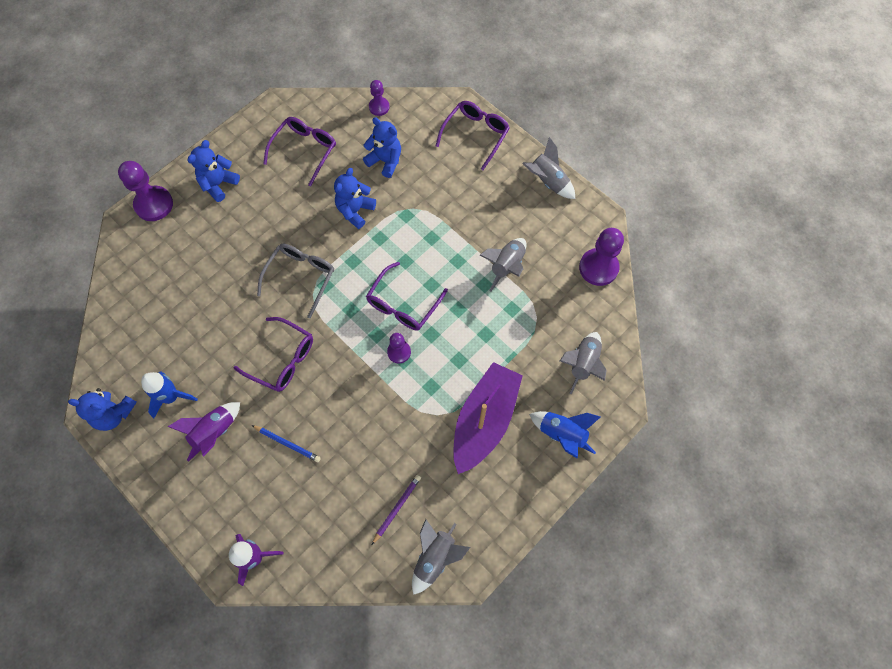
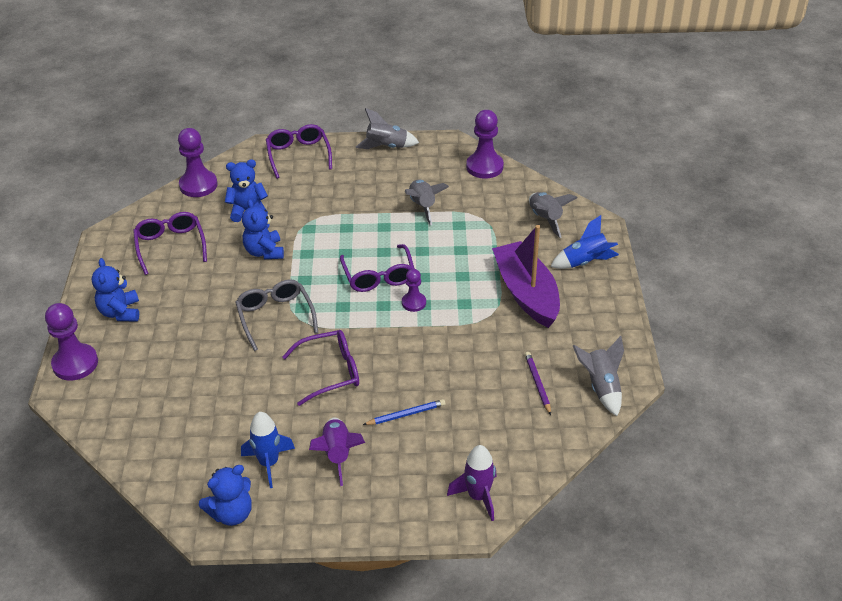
camera: 45 degrees left, 25 degrees down
(379, 107) = (198, 185): purple pawn -> purple pawn, size x1.73

